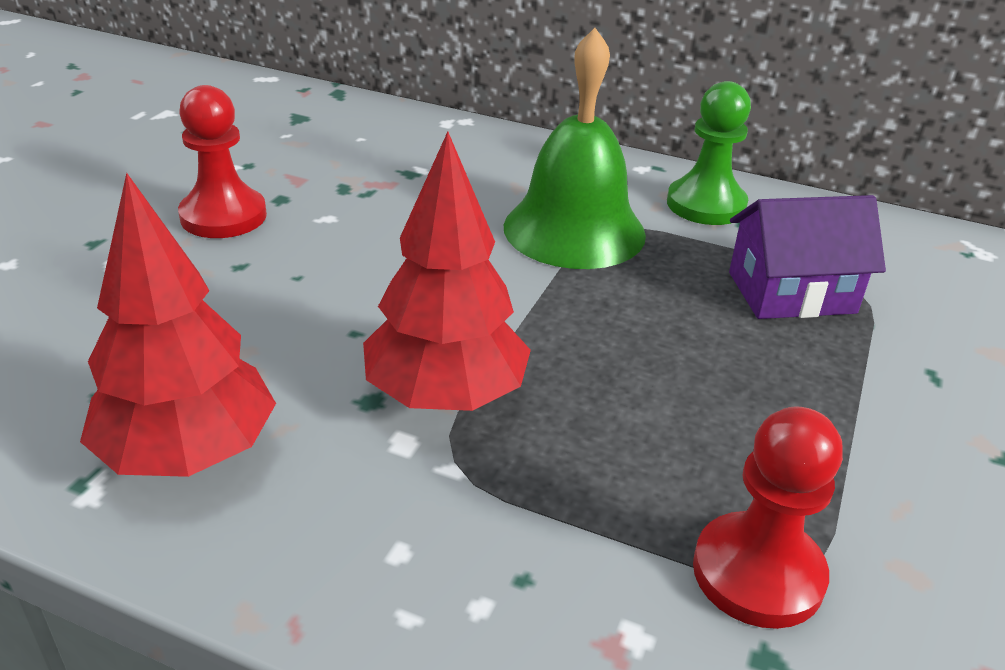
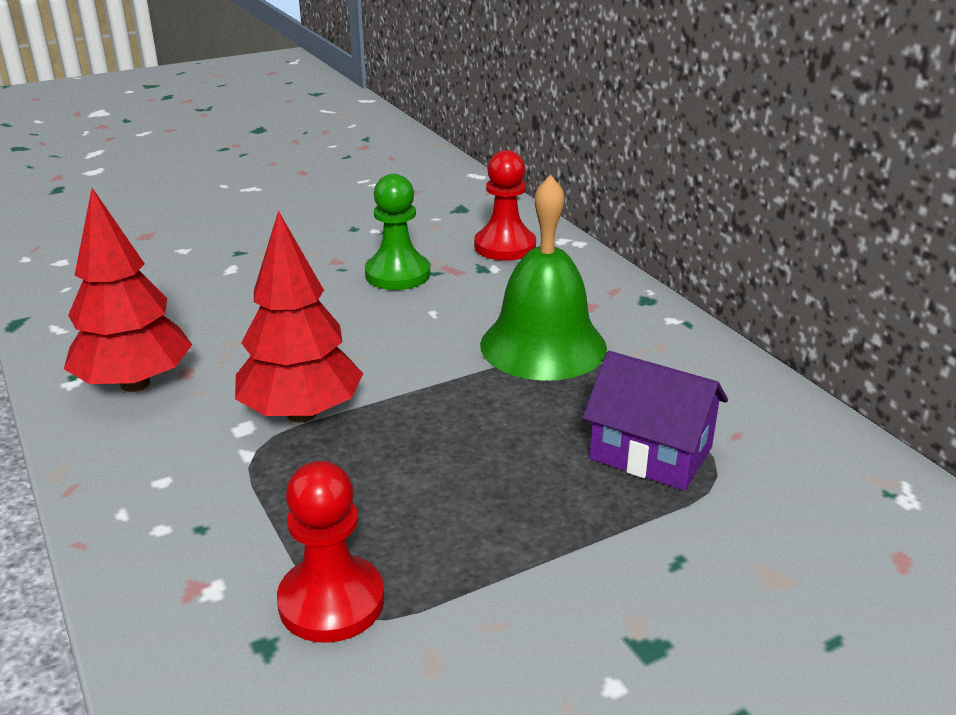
camera: 40 degrees right, 5 degrees down
(223, 216) = (326, 259): red pawn -> red pawn (505, 246)
(706, 205) = (683, 364): green pawn -> green pawn (397, 274)

